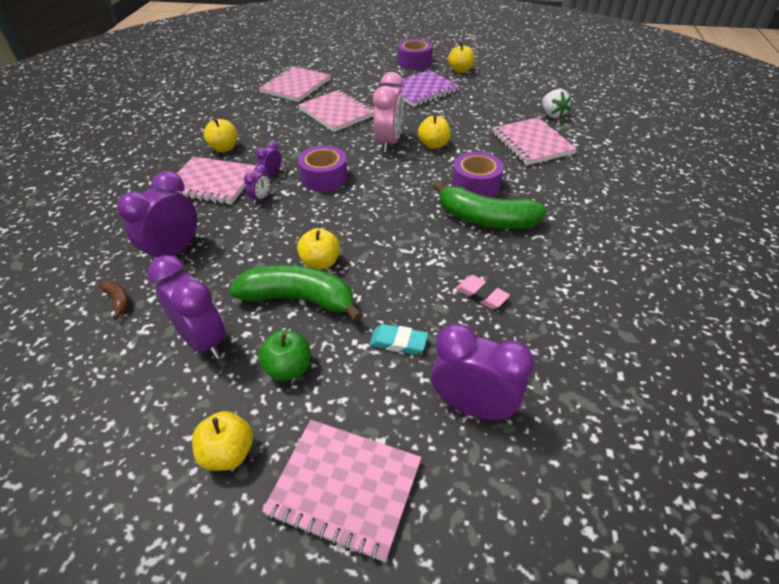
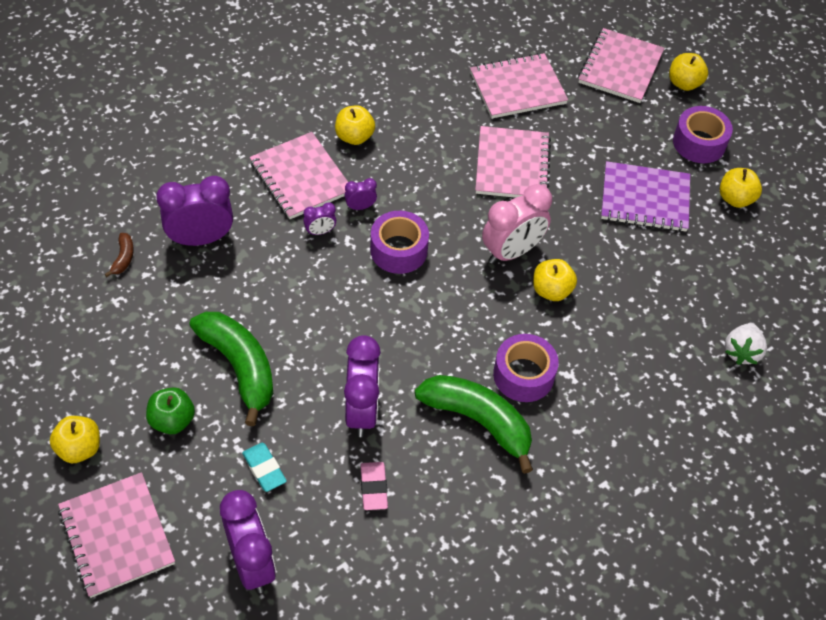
camera: 40 degrees right, 10 degrees up
(203, 341) = (143, 346): purple clock -> purple clock (361, 411)
(320, 263) = (292, 345): yellow apple -> yellow apple (684, 83)
(486, 219) = (478, 421): green banana -> green banana turned 150 degrees clockwise
(531, 143) = (655, 371): pink notebook -> pink notebook (620, 67)

